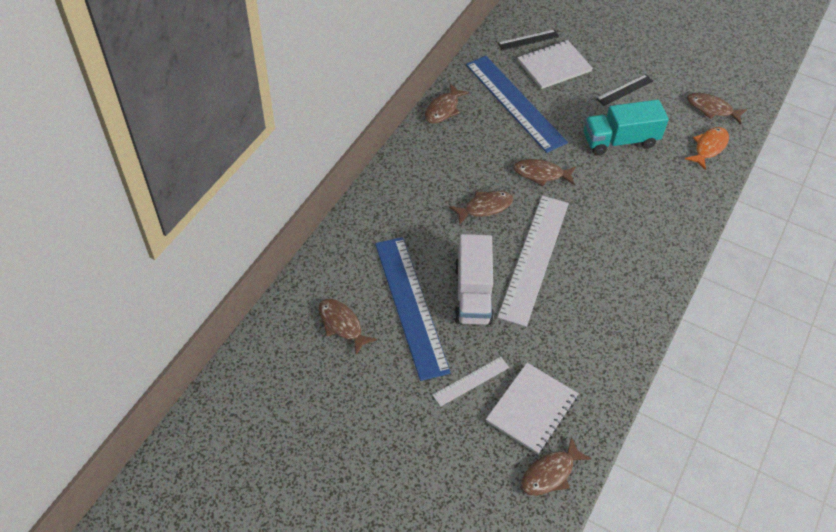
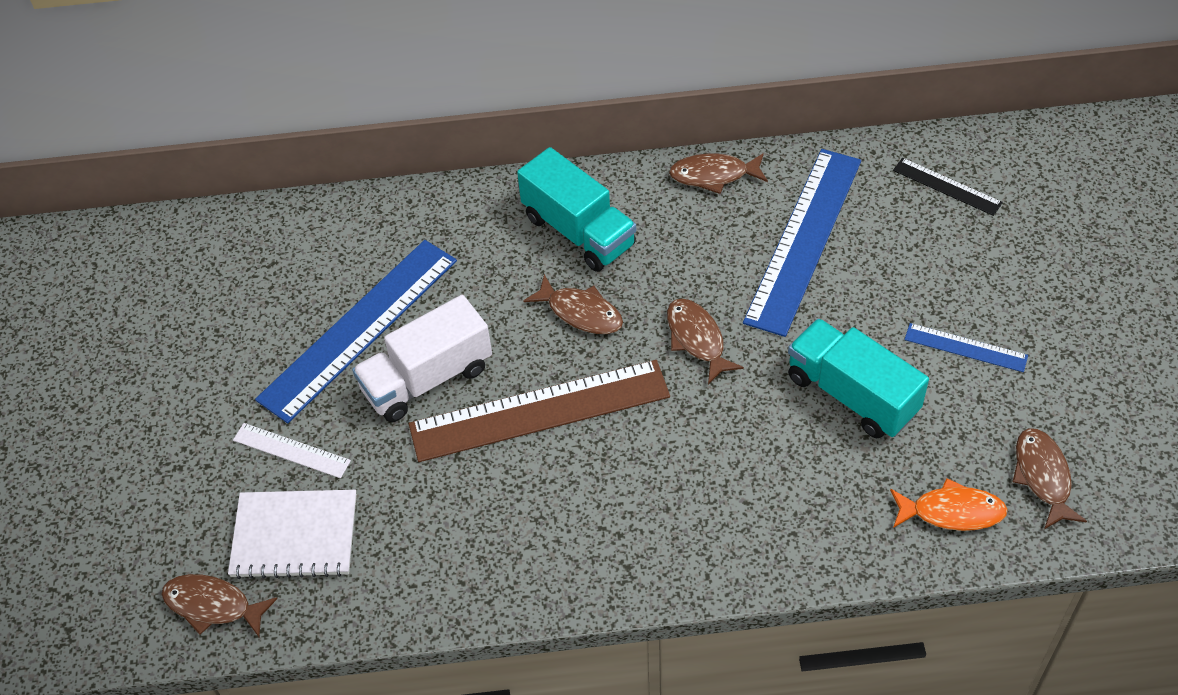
camera: 60 degrees right, 0 degrees up
(342, 325) = (281, 282): brown fish -> none
(430, 178) = (578, 231): none -> turquoise truck
(534, 258) = (539, 411): white ruler -> brown ruler
(554, 66) = (925, 242): white notebook -> none
(624, 90) = (965, 348): black ruler -> blue ruler

